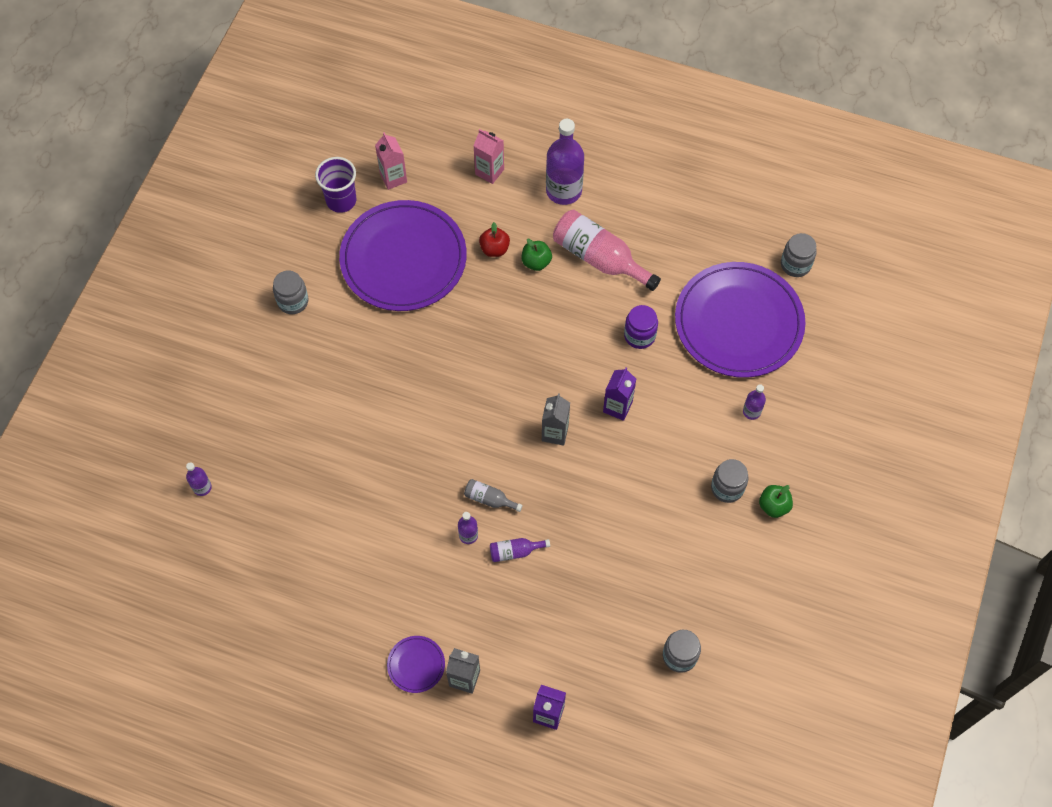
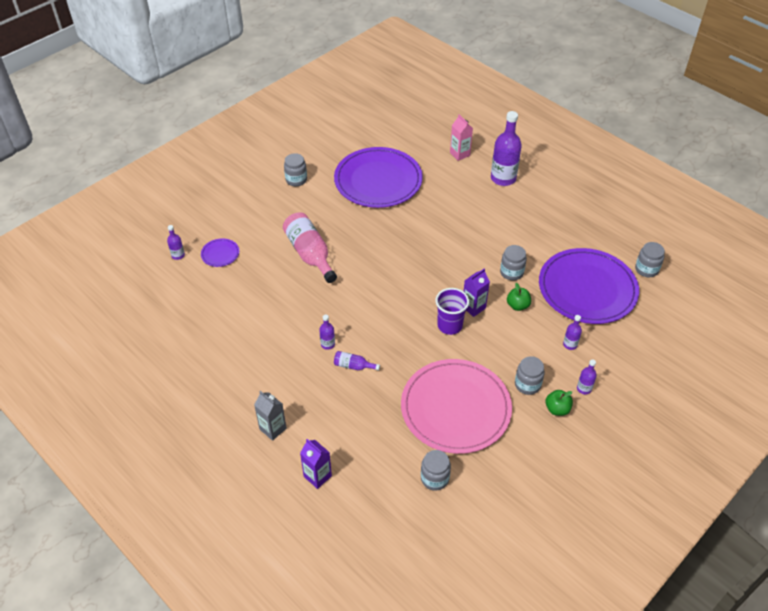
camera: 25 degrees right, 15 degrees down
(341, 200) = (358, 140): purple cup -> purple cup (449, 325)
(393, 178) = (397, 139): pink carton -> none
(416, 665) = (245, 407): purple plate -> purple plate (220, 254)
(489, 499) = (354, 328): grey bottle -> none
(494, 249) = (439, 194): red apple -> none
(536, 262) = (463, 209): green apple -> green apple (517, 305)
(555, 433) = (421, 307): grey carton -> none
(599, 258) = (507, 221): pink bottle -> pink bottle (310, 254)
(639, 335) = (511, 272): purple jar -> grey jar
(661, 555) = (455, 408): none -> pink plate
(791, 465) = (584, 388): none -> purple bottle

